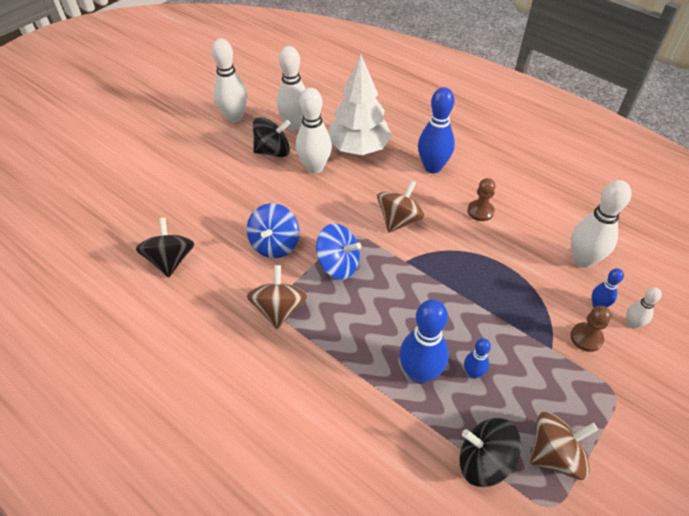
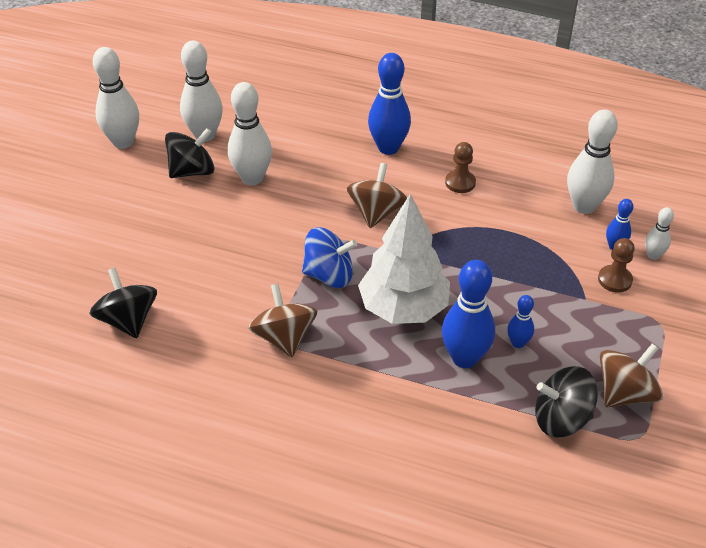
camera: 20 degrees left, 5 degrees down
(275, 244) = (246, 272): blue spinning top -> none
(359, 148) = (295, 146): white tree -> white tree (403, 308)

